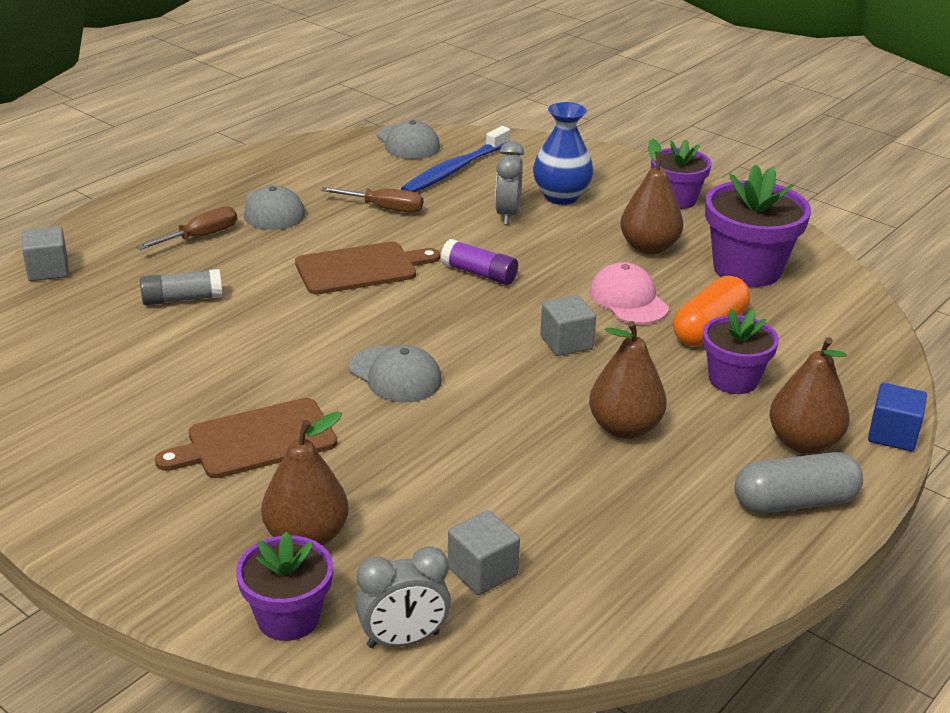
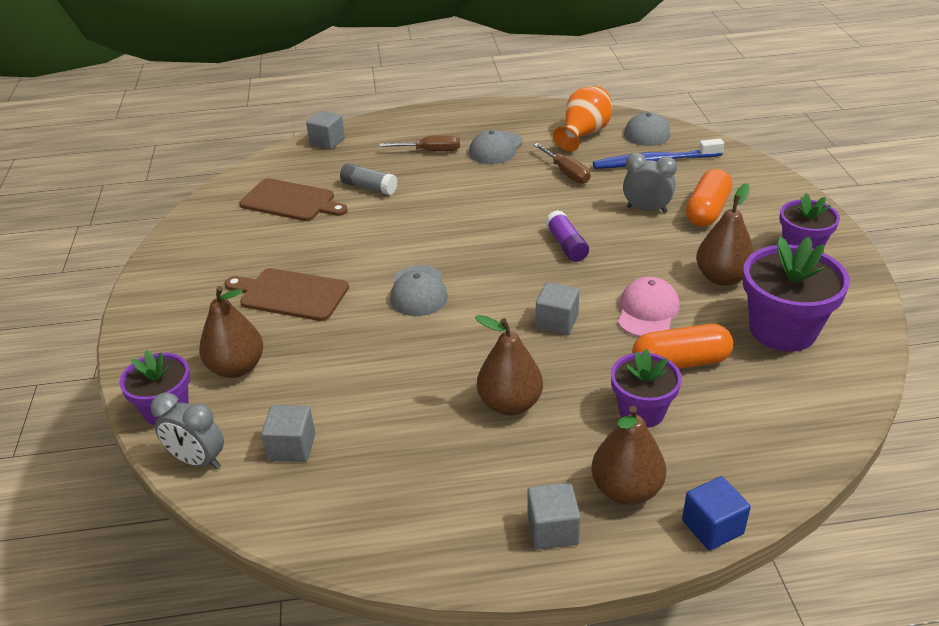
camera: 45 degrees right, 5 degrees up
(348, 166) = (583, 134): none -> orange vase
(361, 268) = (495, 209): brown cutting board -> brown cutting board (291, 201)
(507, 215) = (646, 209): grey clock -> grey clock turned 60 degrees clockwise
(561, 196) = (707, 211): blue vase -> orange capsule
(794, 502) = (552, 530): grey capsule -> grey cube

